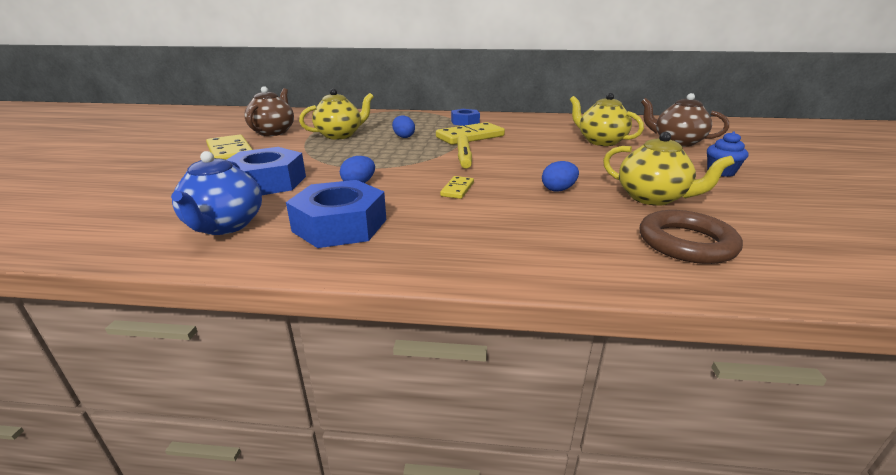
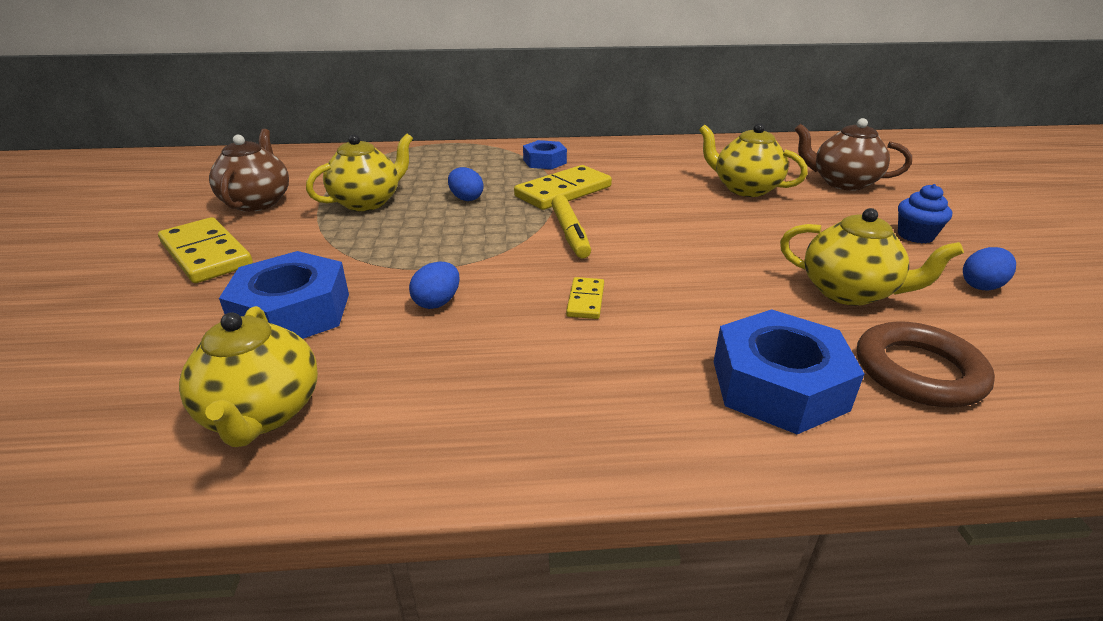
camera: 10 degrees left, 5 degrees up
(225, 226) = (262, 414): blue teapot -> yellow teapot
(340, 225) = (442, 392): blue nut -> blue nut (778, 385)
(558, 189) = (723, 288): blue egg -> blue egg (981, 286)

